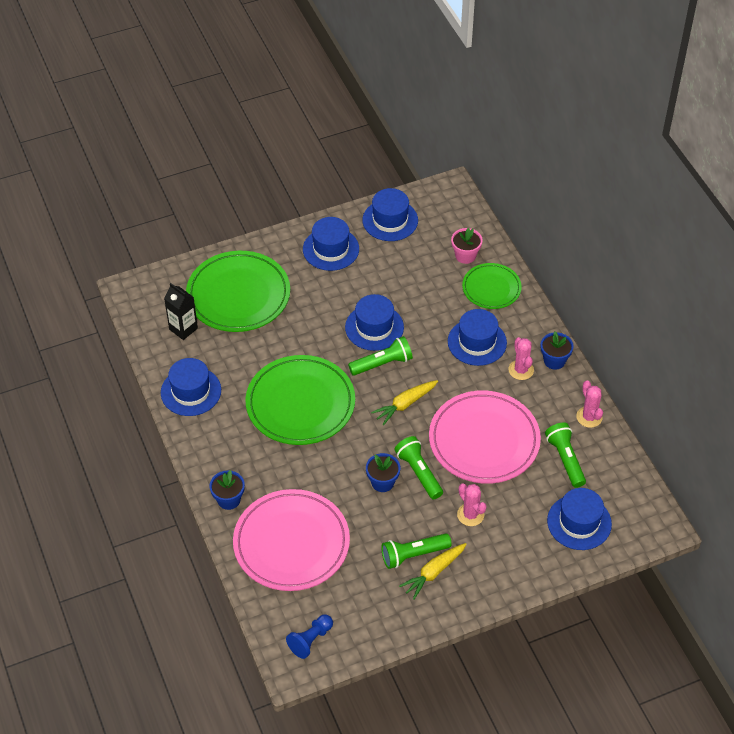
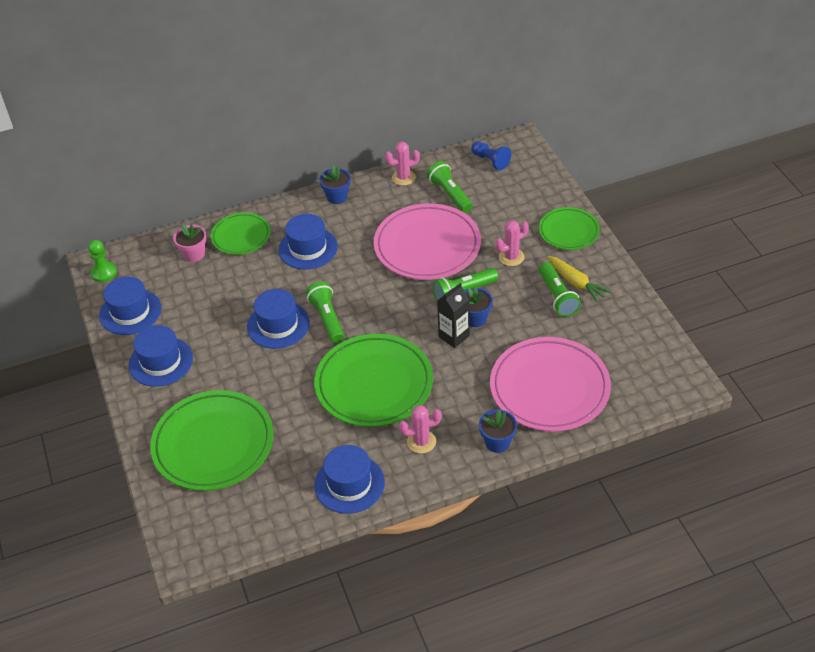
camera: 85 degrees left, 5 degrees down
(183, 329) = (256, 496): black carton -> black carton (454, 336)
(310, 640) = (658, 371): blue pawn -> blue pawn (490, 161)
(405, 404) = (380, 301): yellow carrot -> none
(438, 195) = (104, 273): none -> green pawn
(513, 569) = (568, 231): none -> green plate
(521, 370) = (345, 219): pink cactus -> pink cactus (421, 442)
(565, 459) = (450, 194): green flashlight -> green flashlight turned 75 degrees clockwise
(579, 522) = (517, 189): blue hat -> none

